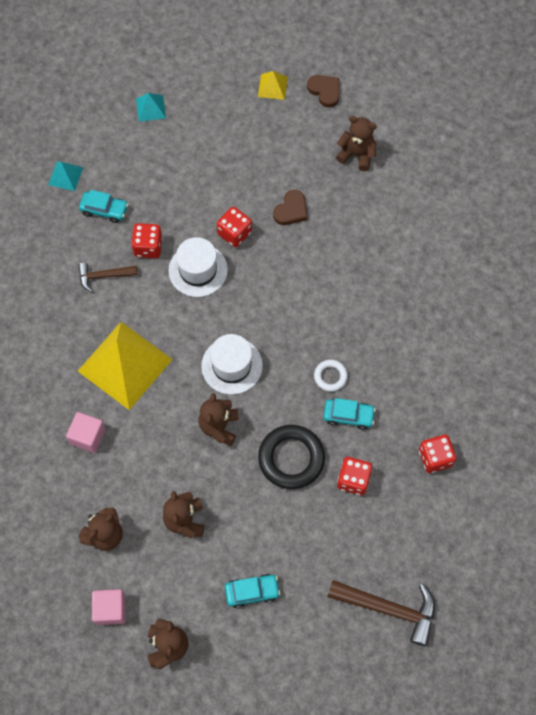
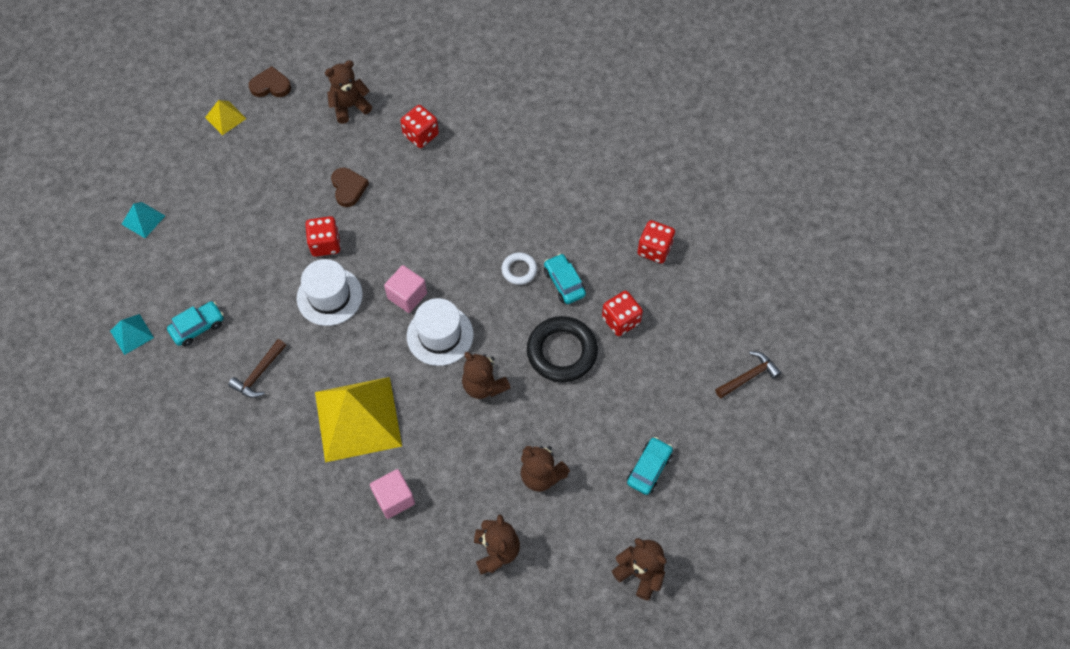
camera: 50 degrees left, 5 degrees down
(110, 609) = (568, 597): pink cube -> pink cube (407, 296)
(148, 247) = (269, 318): red dice -> red dice (421, 135)
(348, 416) = (564, 283): turquoise car -> turquoise car turned 75 degrees counterclockwise
(389, 609) = (748, 376): brown hammer -> brown hammer, size x0.60

